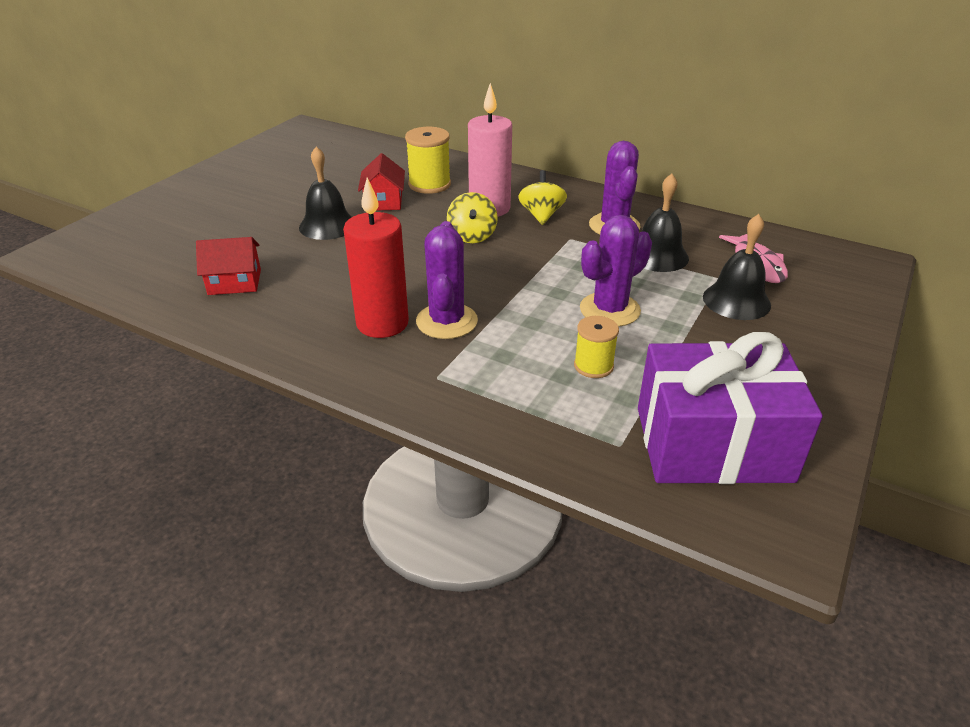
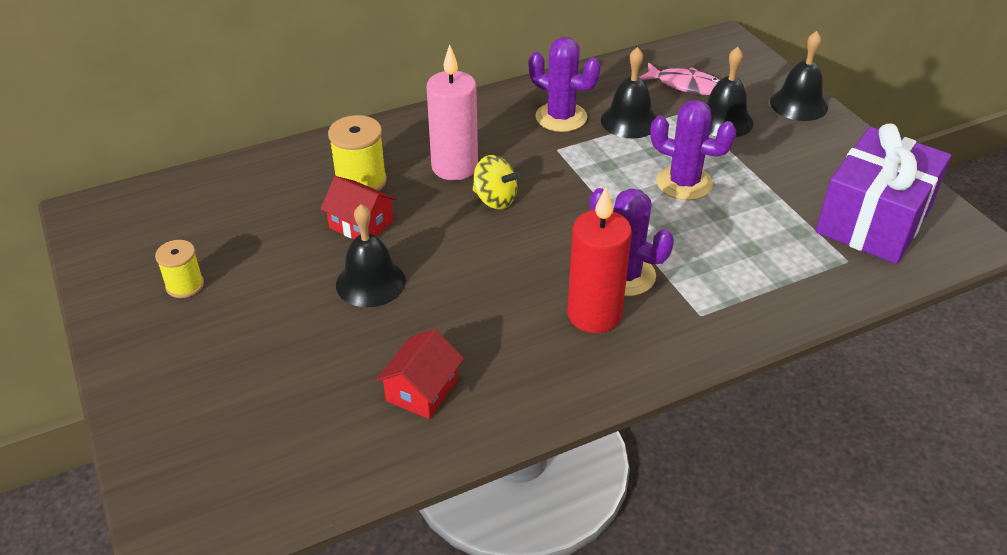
camera: 55 degrees left, 5 degrees up
(541, 215) = (501, 145): yellow spinning top -> none
(593, 366) = (750, 227): yellow spool -> yellow spool (185, 285)
(609, 310) = (684, 183): purple cactus -> purple cactus turned 60 degrees counterclockwise
(837, 334) = (798, 104): none -> black bell

